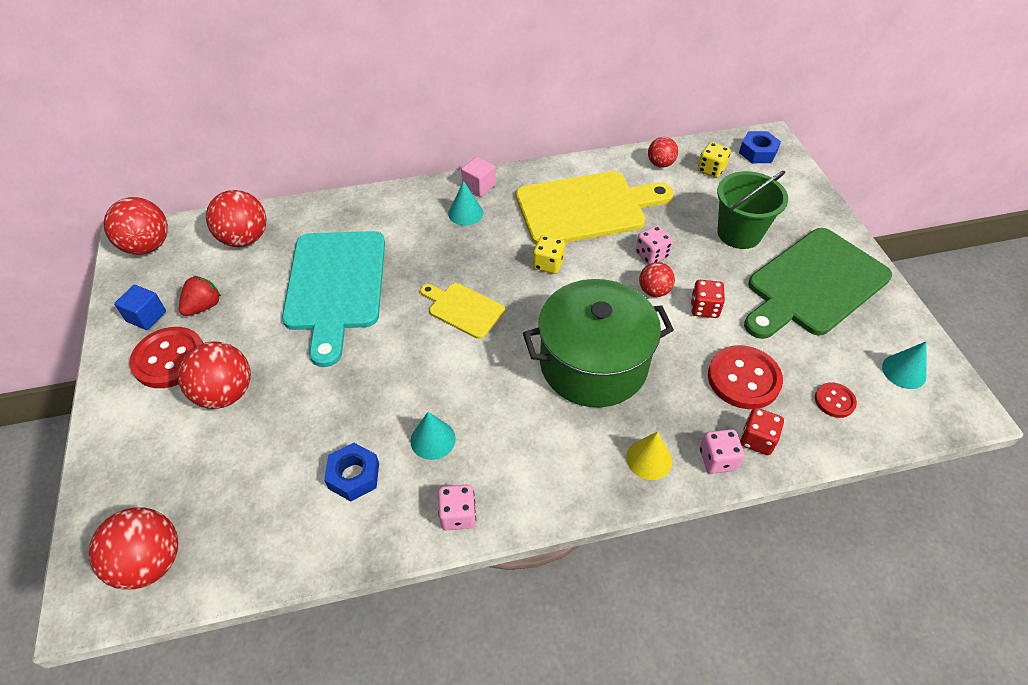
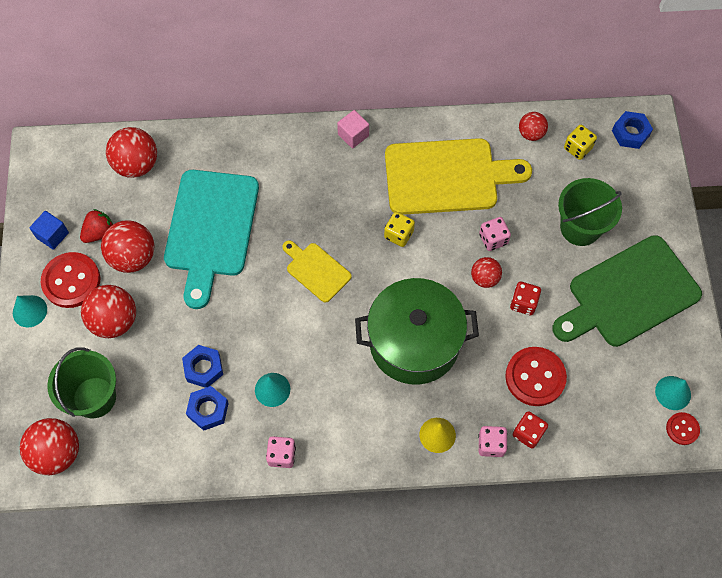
camera: 10 degrees right, 15 degrees up
(147, 246) = (53, 160): red ball -> red ball (133, 257)
(201, 484) = (94, 397): none -> green bucket
(342, 429) = (203, 368): none -> blue nut
(465, 213) = (335, 165): turquoise cone -> turquoise cone (29, 311)
(834, 401) = (603, 410): red button -> red button (682, 429)

